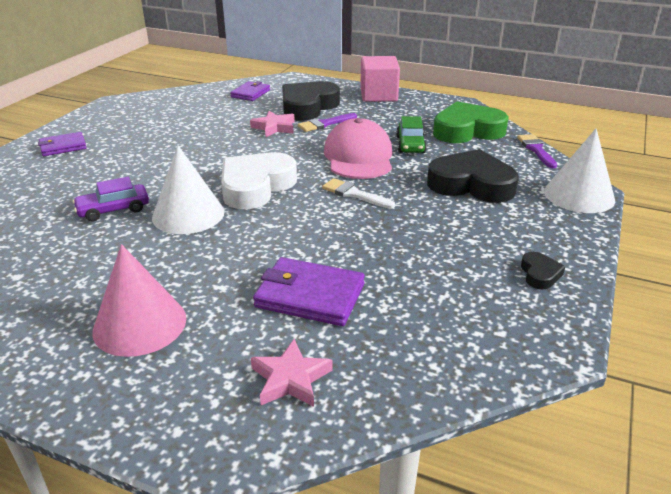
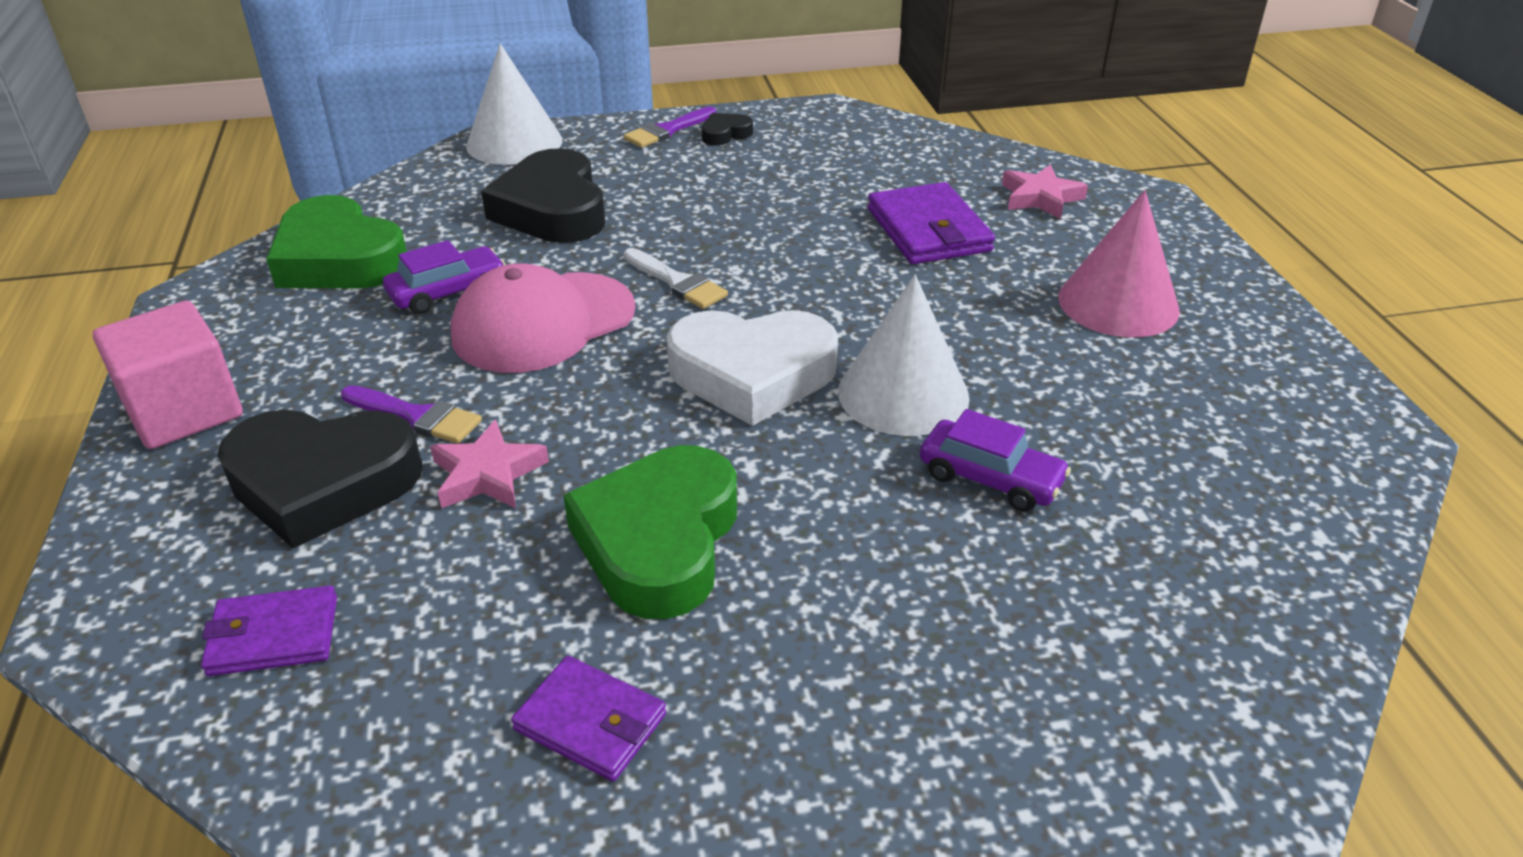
camera: 125 degrees left, 5 degrees up
(63, 146) = (899, 772): purple wallet -> purple wallet (591, 722)
(198, 143) = (659, 541): none -> green heart
(354, 194) = (677, 282): white brush -> white brush turned 45 degrees counterclockwise
(410, 144) = (448, 292): green car -> purple car
(536, 149) = (381, 191): purple brush -> purple brush (667, 130)

